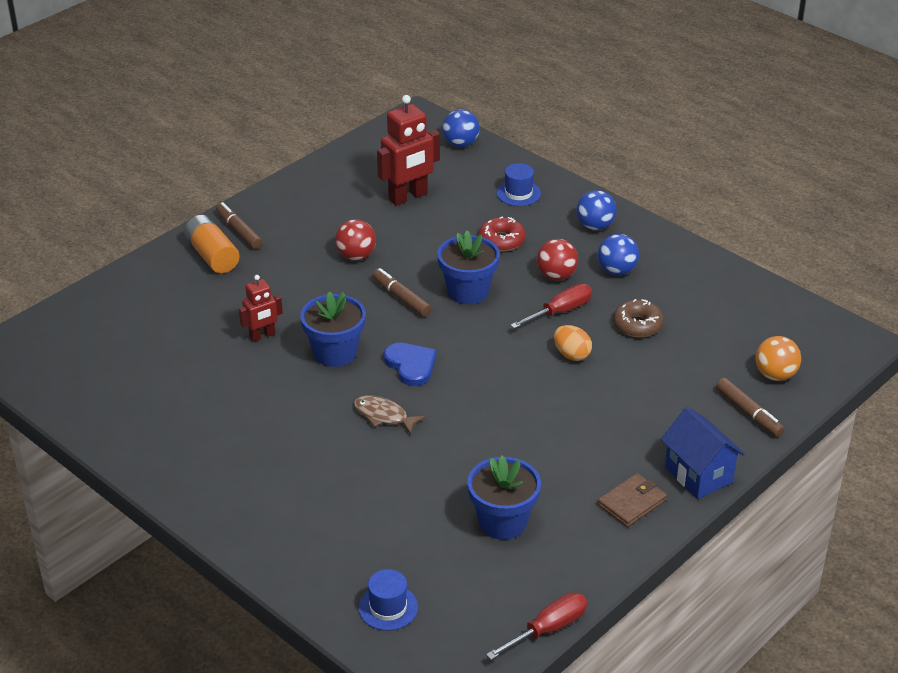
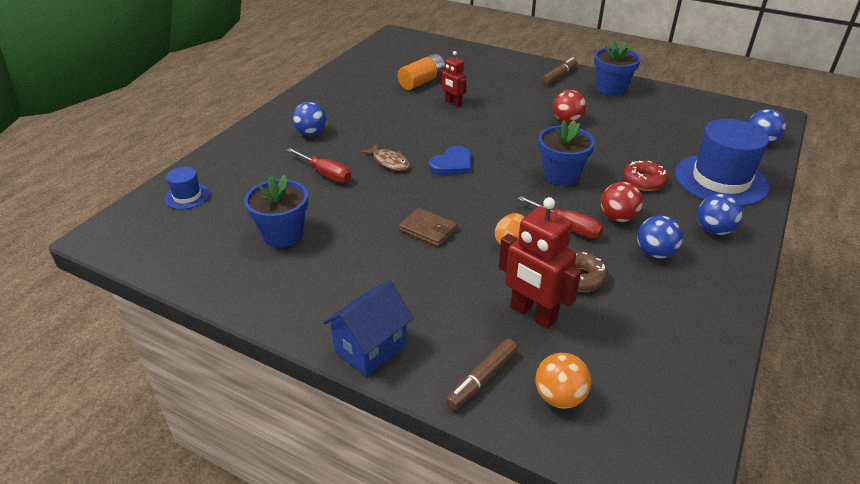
camera: 75 degrees right, 0 degrees up
(212, 256) = (525, 73): orange battery -> orange battery (422, 82)
(279, 478) = (311, 134): none -> blue ball
(335, 353) = (450, 131): blue flower pot -> blue flower pot (611, 89)
(383, 416) = (389, 162): brown fish -> brown fish turned 120 degrees clockwise
(401, 298) = (531, 147): brown marker -> none
(408, 197) = (661, 130): red robot -> red robot (533, 314)
(518, 193) = (720, 180): blue hat -> blue hat, size x2.10
(547, 629) = (160, 276): red screwdriver -> red screwdriver (325, 174)
(632, 503) = (320, 306): brown wallet -> brown wallet (428, 230)

